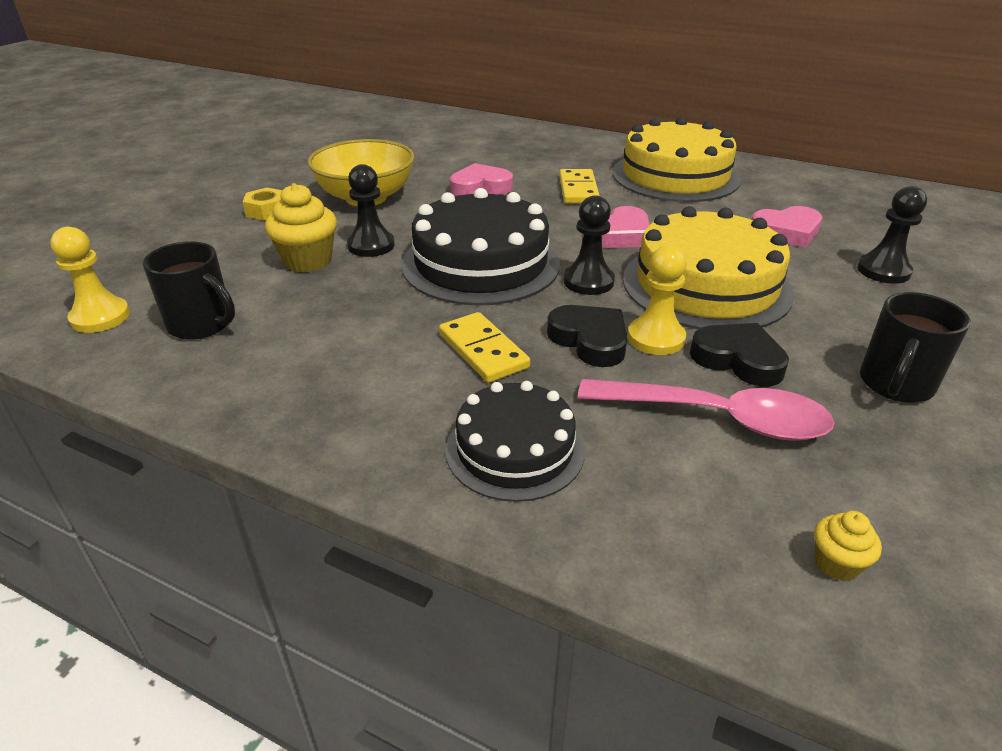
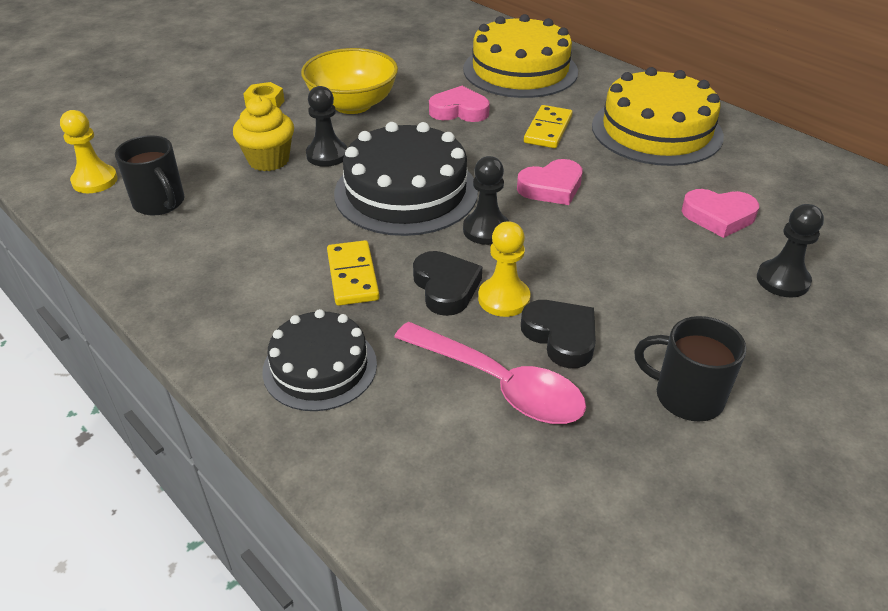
camera: 20 degrees right, 5 degrees up
(706, 285) = (591, 257): yellow cake -> yellow cake (520, 70)
(836, 563) = (497, 529): yellow cupcake -> none
(895, 384) = (686, 396): black mug -> black mug turned 60 degrees clockwise

